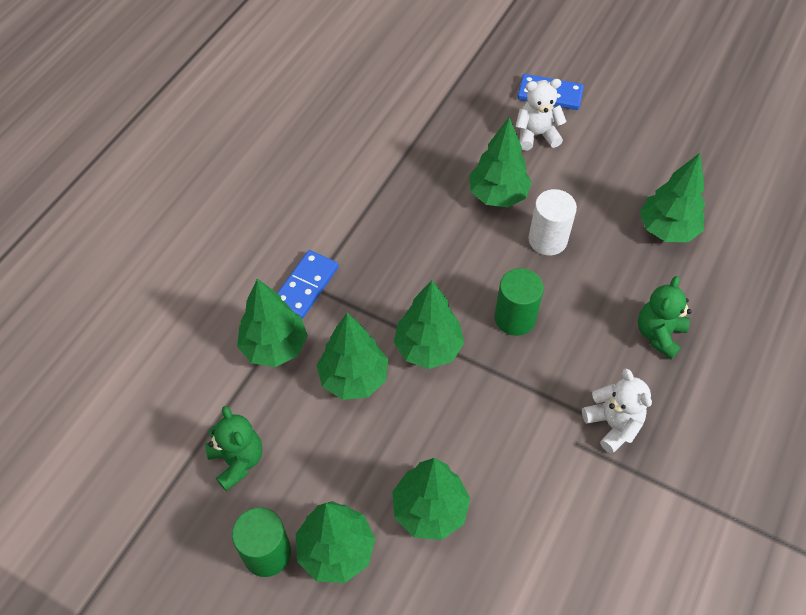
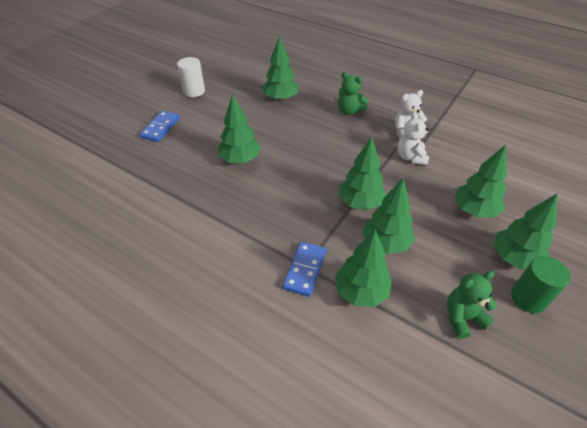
camera: 85 degrees left, 10 degrees down
(305, 286) = (305, 270): blue domino -> blue domino turned 75 degrees clockwise
(515, 318) = (337, 162): green cylinder -> none
(536, 135) = (194, 137): white teddy bear -> white teddy bear (410, 157)
(547, 240) = (280, 142): white cylinder -> white cylinder (194, 91)

